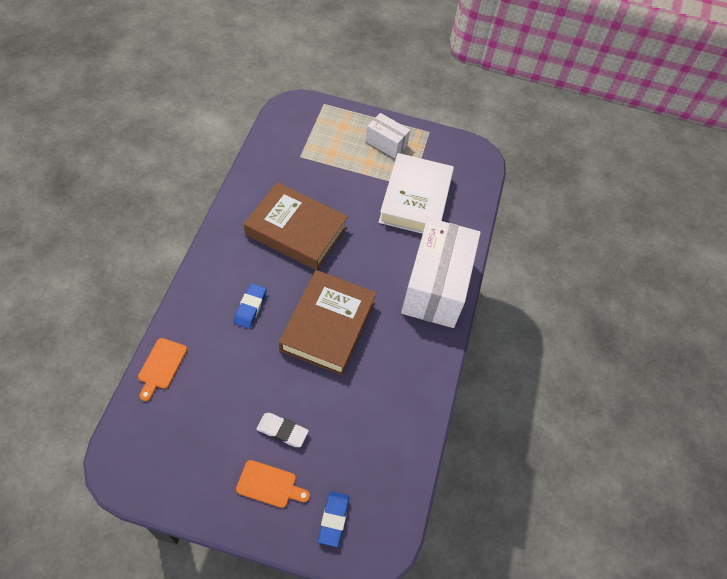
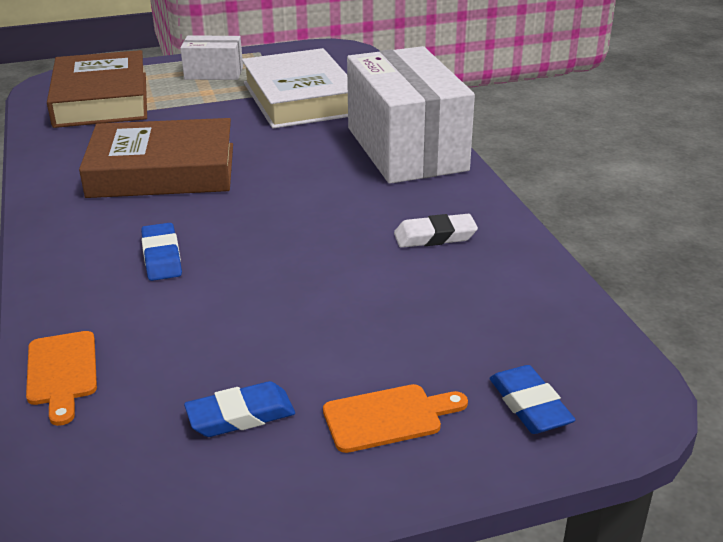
camera: 25 degrees left, 25 degrees down
(212, 442) = (240, 415): none -> blue eraser
(282, 431) = (344, 352): white eraser -> white eraser (435, 236)
(328, 326) = (300, 229): brown book -> brown book (101, 99)

